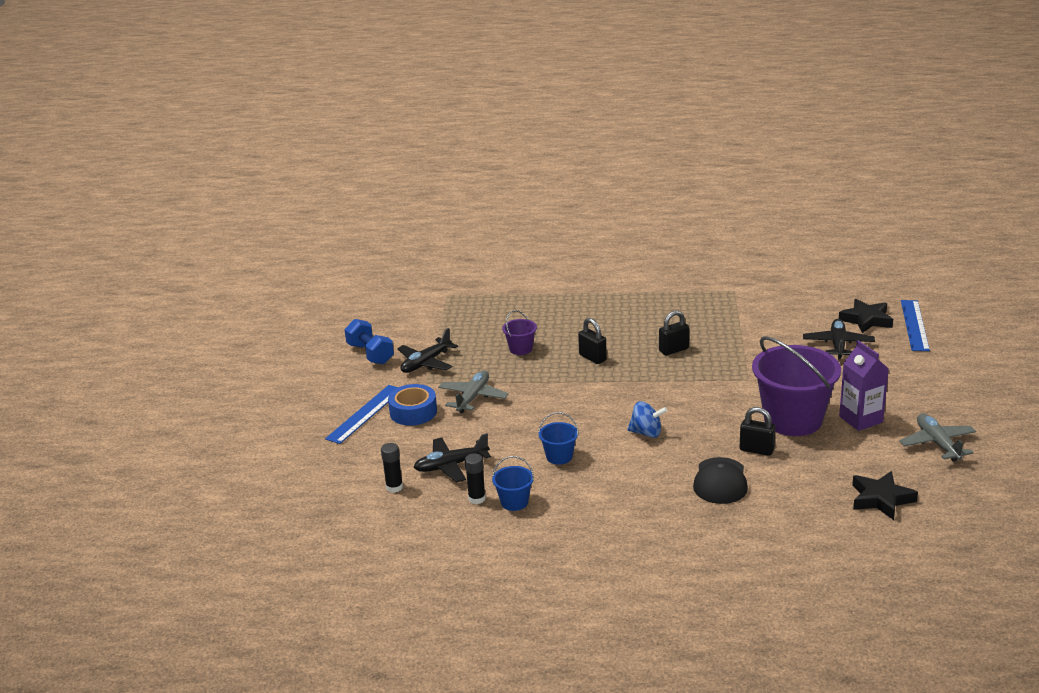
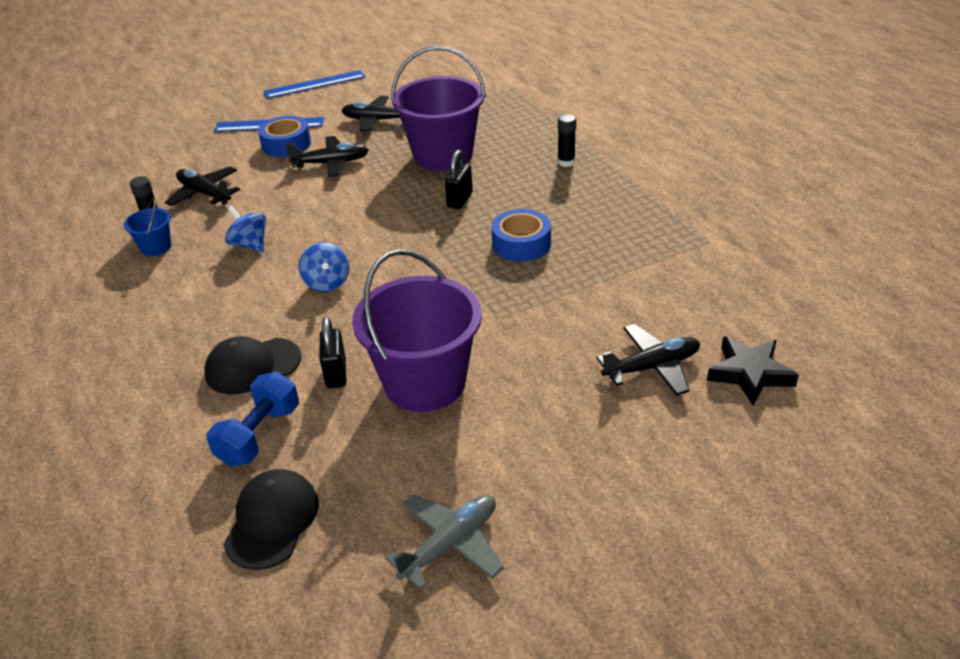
camera: 60 degrees right, 10 degrees up
(370, 354) = (372, 91): blue dumbbell -> blue dumbbell (259, 435)
(394, 487) = (156, 179): black glue stick -> black glue stick (566, 162)
(473, 397) = (331, 163): grey plane -> black plane
(520, 349) = (443, 155): purple bucket -> purple bucket, size x2.23
(559, 456) = (250, 245): blue bucket -> blue spinning top
(673, 350) = (521, 244): black padlock -> blue tape
(860, 419) = (466, 444): purple carton -> none
(881, 499) = (272, 521): black star -> black cap
(914, 325) = (784, 427): blue ruler -> blue ruler (314, 84)

